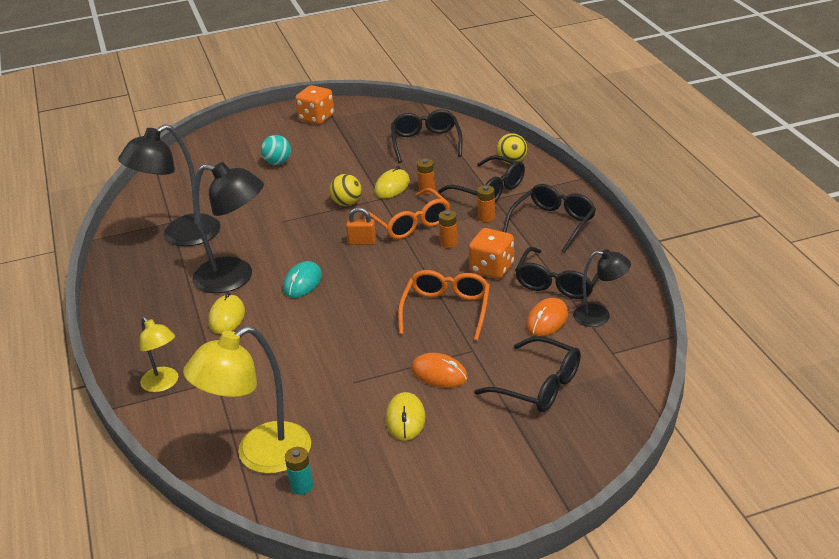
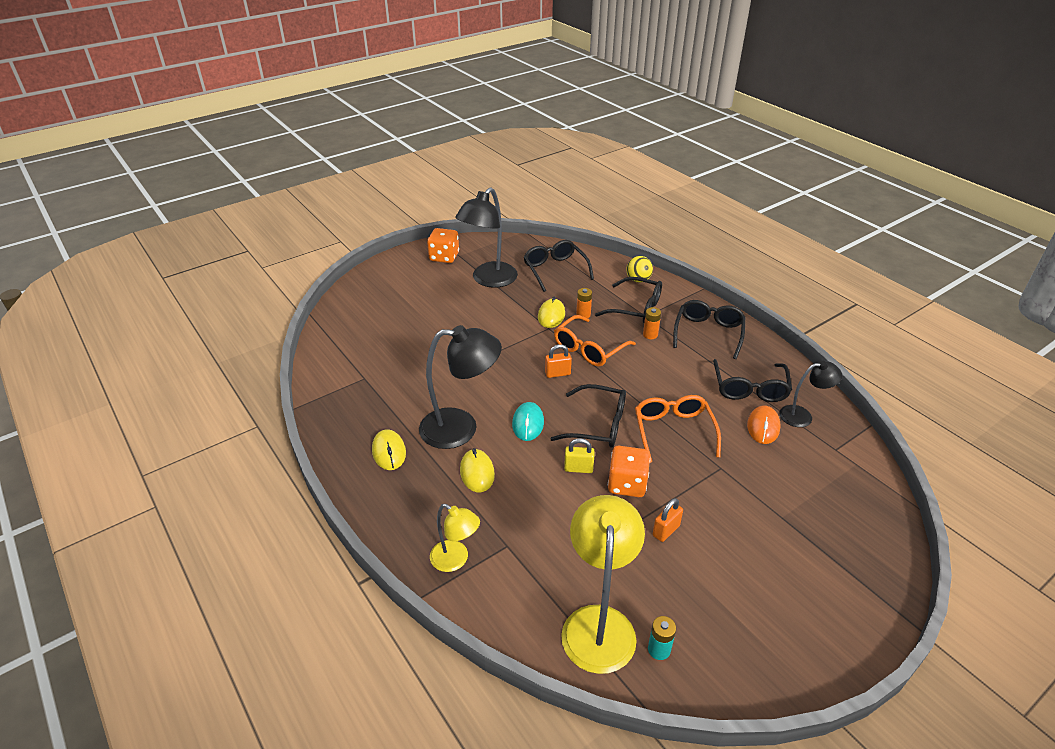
camera: 20 degrees left, 5 degrees up
(181, 236) = (382, 392): black lamp -> black lamp (489, 280)
(260, 456) = (599, 623): yellow lamp -> yellow lamp turned 150 degrees clockwise
(277, 163) = (434, 304): turquoise ball -> none
(326, 328) = (578, 468): none -> yellow padlock
(347, 203) = (521, 337): yellow ball -> none
(376, 394) = (666, 530): none -> orange padlock
(405, 419) = (708, 552): yellow mouse -> yellow mouse (389, 452)
(410, 223) = (589, 349): orange glasses -> orange glasses turned 90 degrees clockwise
(439, 374) = (708, 497): orange mouse -> none
(448, 243) = (634, 364): orange battery -> none
(492, 268) = (685, 383): orange dice -> orange dice (627, 484)
(539, 386) = (799, 494): black glasses -> black glasses (598, 425)

